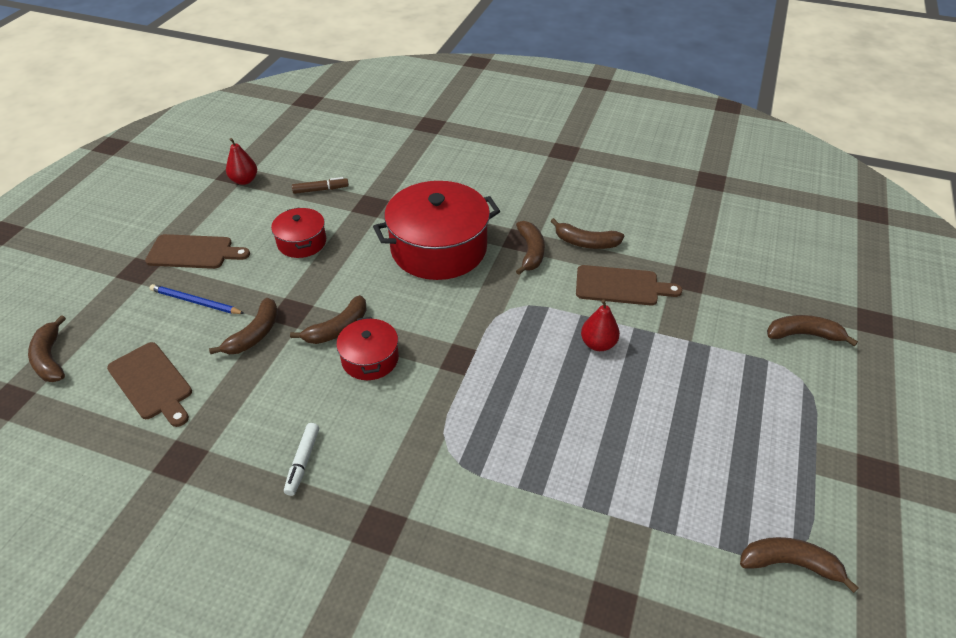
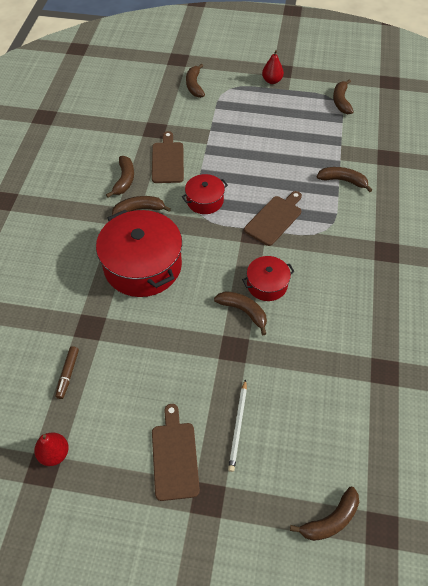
camera: 100 degrees left, 10 degrees up
(152, 383) = (330, 421): brown cutting board -> brown cutting board (274, 219)
(195, 302) = (238, 426): blue pencil -> white pencil
(254, 334) = (263, 366): brown banana -> brown banana (343, 181)
(302, 242) = (148, 367): red pot -> red pot (205, 201)
(302, 462) = (360, 300): white marker -> none
(321, 190) = (68, 374): brown marker -> brown marker turned 150 degrees counterclockwise
(598, 344) = (223, 169): red pear -> red pear (272, 81)

